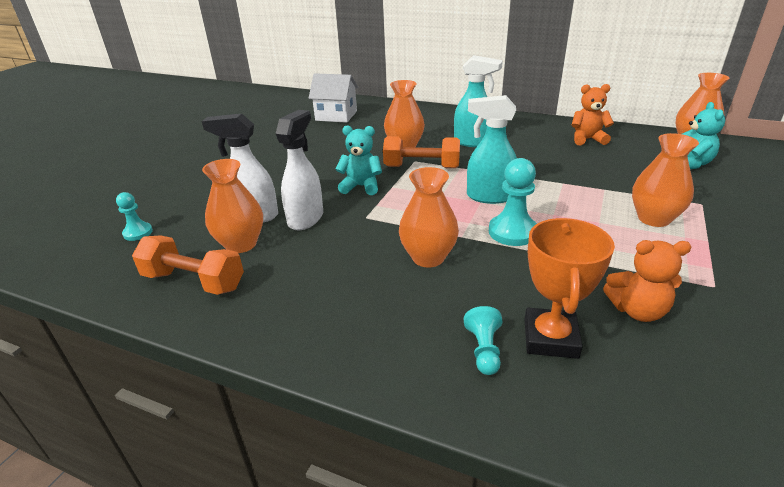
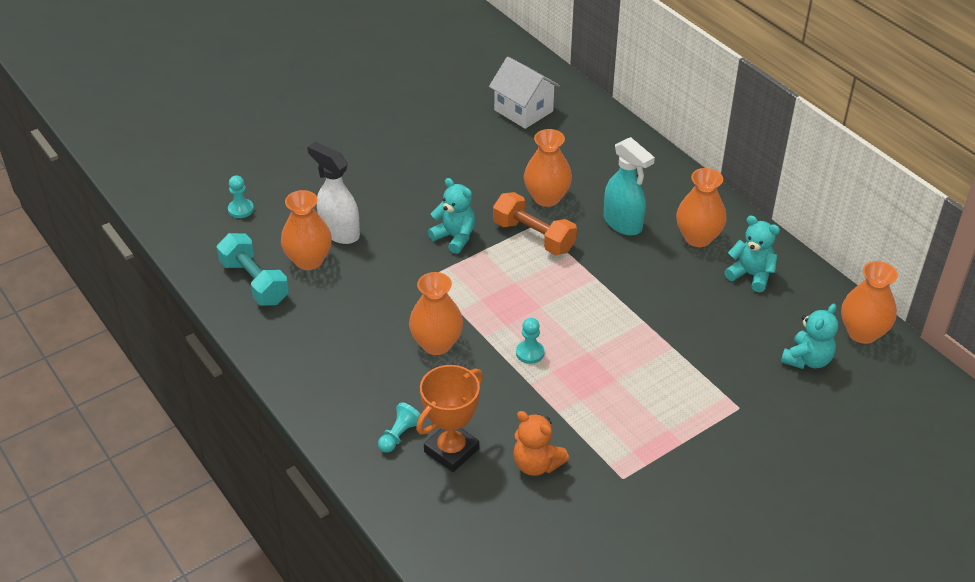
camera: 30 degrees right, 10 degrees up
(194, 281) = (254, 282): orange dumbbell -> turquoise dumbbell
(306, 218) = (377, 255): white spray bottle -> none
(489, 197) = (555, 305): turquoise spray bottle -> none
(512, 232) = (530, 353): turquoise pawn -> turquoise pawn, size x0.60
(587, 139) = (751, 275): orange teddy bear -> turquoise teddy bear
(653, 219) = (669, 400): orange vase -> orange vase (698, 238)

